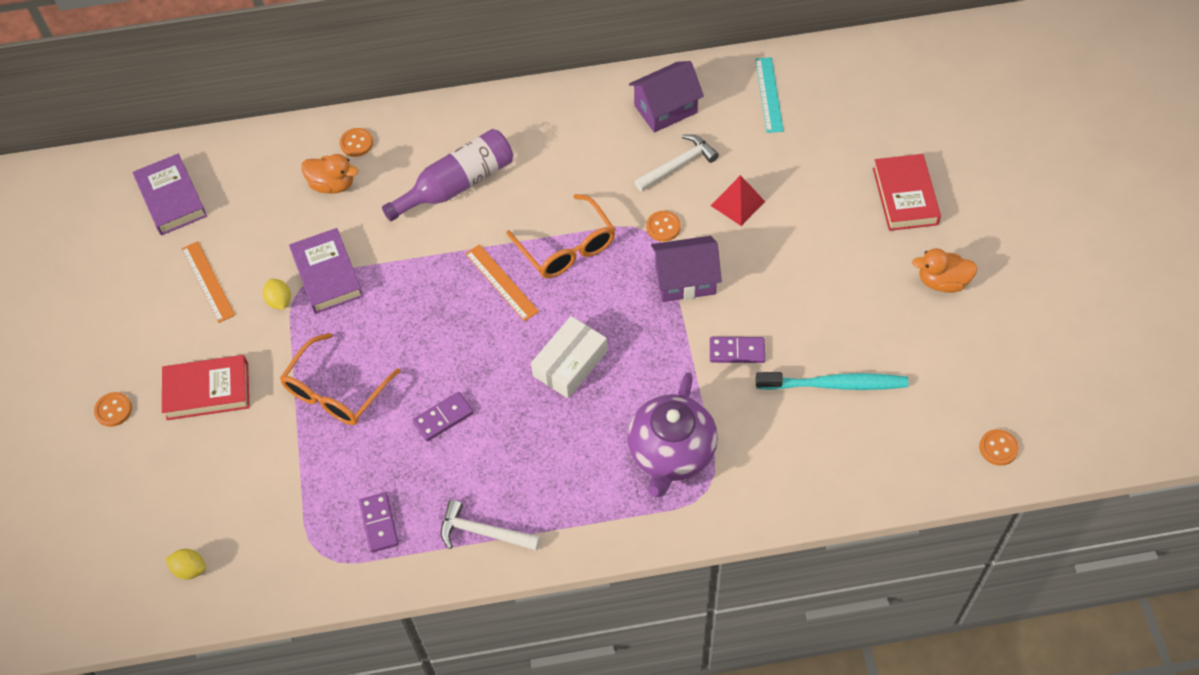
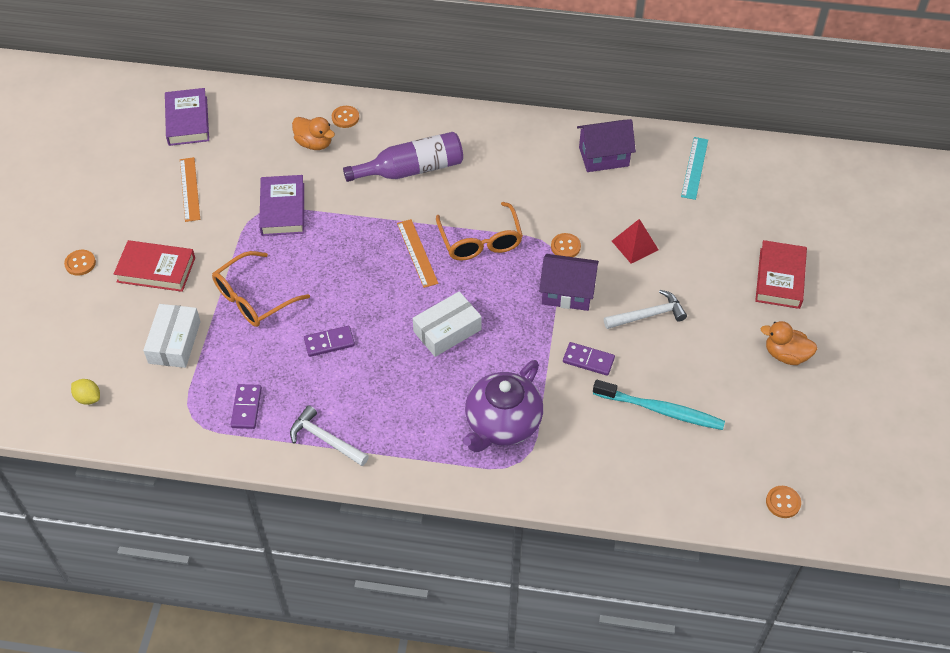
camera: 15 degrees right, 5 degrees down
(264, 471) = (174, 342): none -> white box
(279, 301) = (238, 218): yellow lemon -> none
(678, 165) = (597, 202): white hammer -> white hammer (648, 315)

